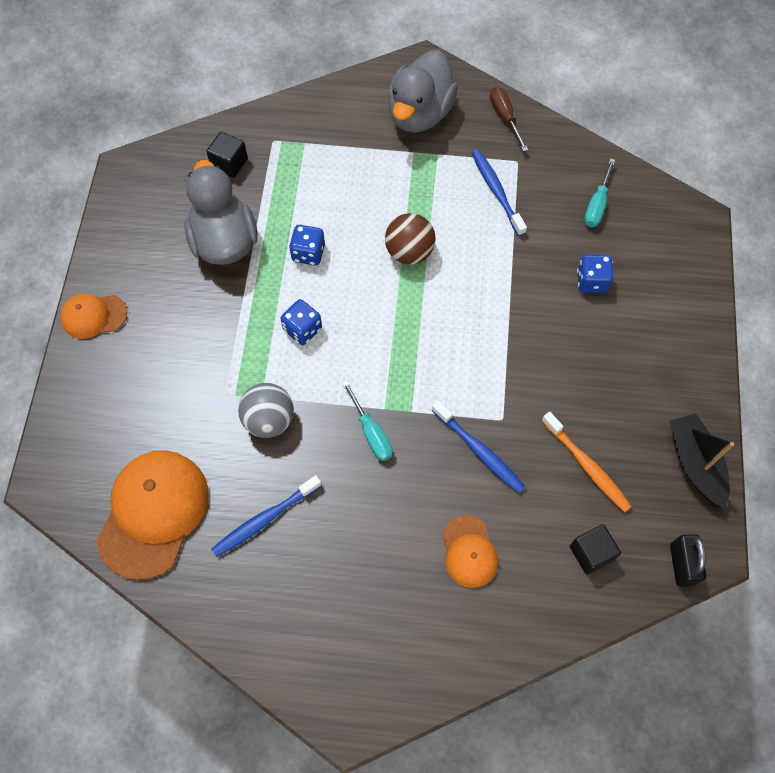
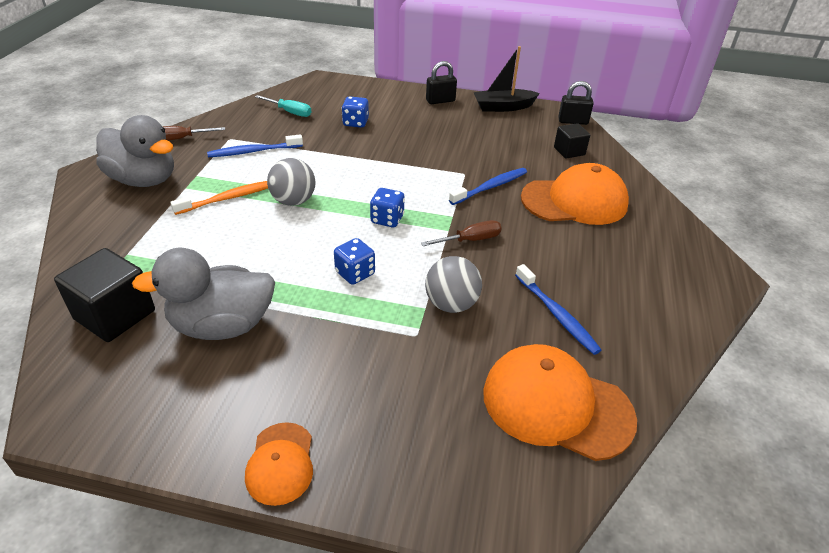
camera: 85 degrees left, 25 degrees down
(229, 163) = (115, 315): black cube -> black cube, size x1.69
(308, 253) = (267, 262): blue dice -> blue dice (387, 219)
(371, 432) = (470, 240): turquoise screwdriver -> brown screwdriver
(409, 252) = (293, 201): brown ball -> grey ball
(469, 552) = (574, 201): orange cap -> orange cap, size x1.85
(587, 466) = (504, 144): orange toothbrush -> orange toothbrush (228, 198)
(686, 376) = (440, 101): none -> black padlock

